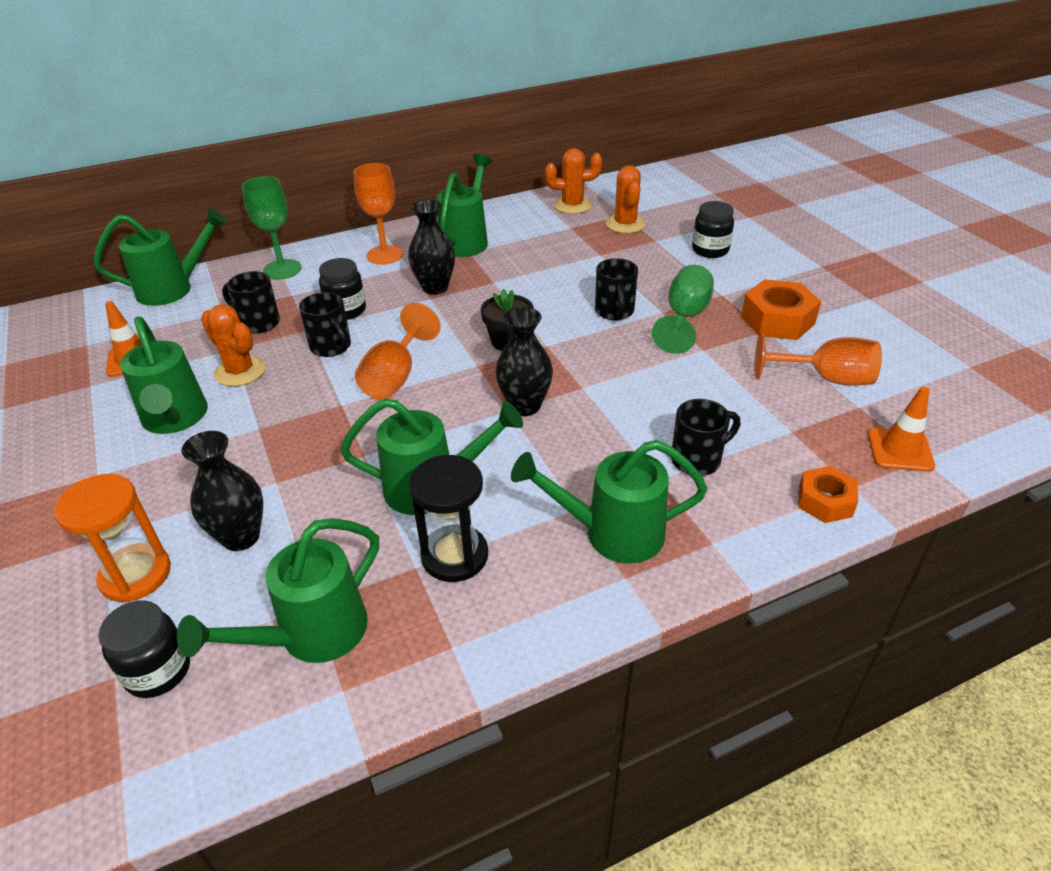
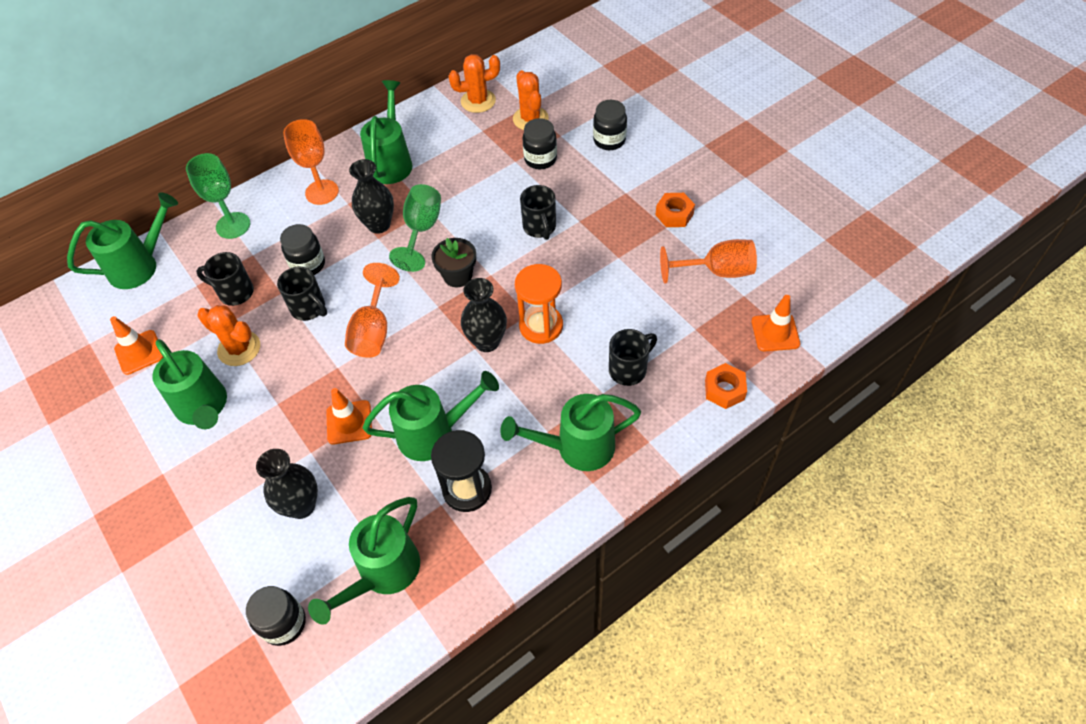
camera: 10 degrees left, 15 degrees up
(135, 575) = (234, 553): orange hourglass -> orange hourglass (541, 326)
(334, 459) = (349, 422): none -> orange traffic cone
(628, 256) = (540, 159): none -> black jar
(685, 318) = (599, 224): green goblet -> green goblet (421, 230)
(777, 320) = (674, 214): orange nut -> orange nut, size x0.63

